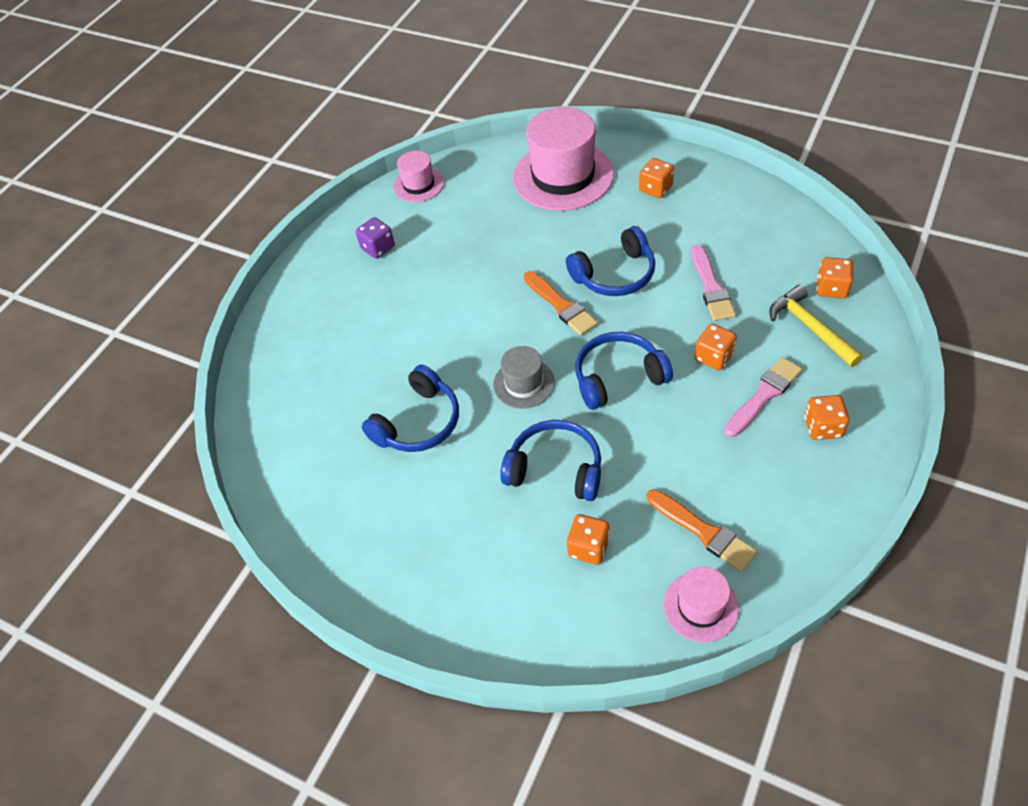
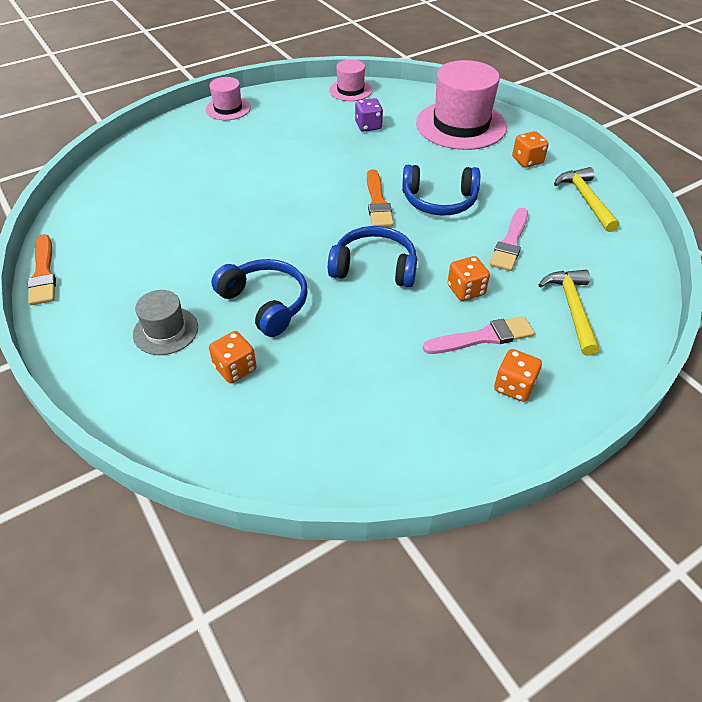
camera: 25 degrees right, 5 degrees down
(378, 248) = (285, 114): purple dice -> purple dice (368, 126)
(418, 423) = (202, 226): blue headphones -> none
(524, 383) = (299, 238): grey hat -> grey hat (165, 331)
(700, 606) = (278, 460): pink hat -> pink hat (228, 108)
(703, 532) = (335, 407): orange brush -> orange brush (43, 273)
(737, 207) = (585, 200): none -> yellow hammer
(831, 288) = (619, 290): orange dice -> none

